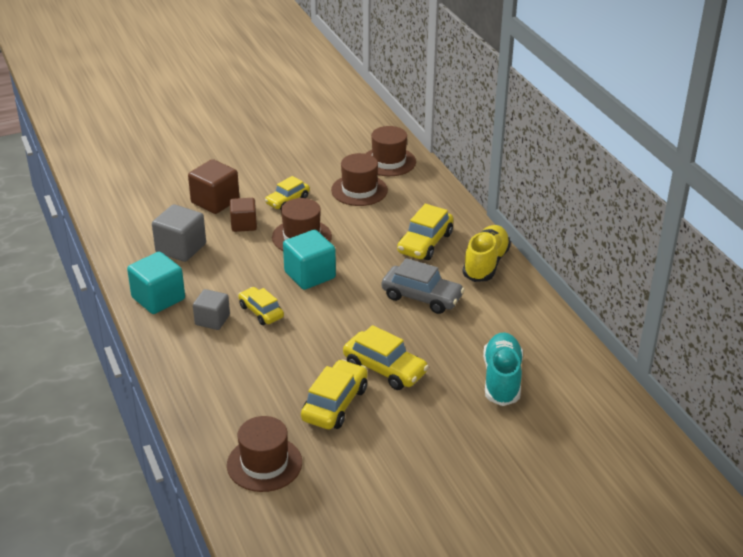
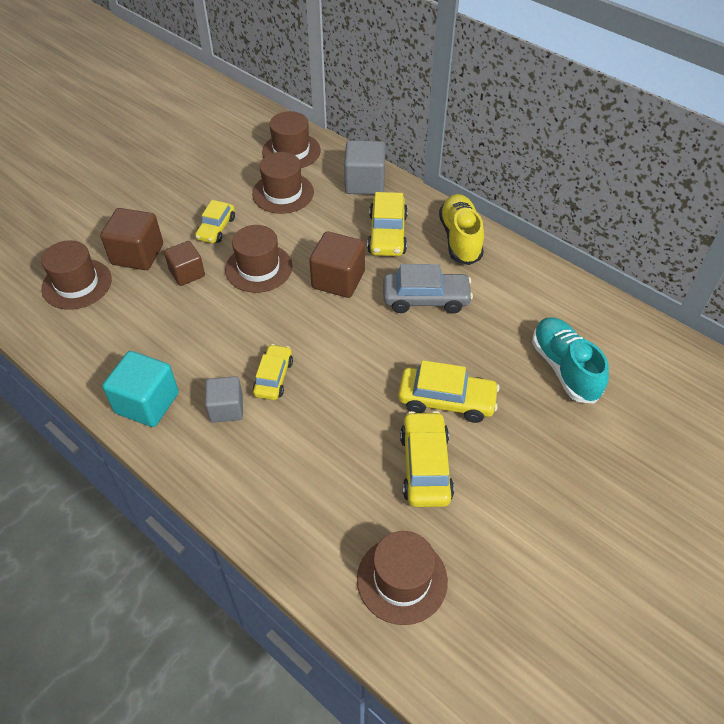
camera: 25 degrees left, 15 degrees up
(158, 208) = (77, 284): none -> brown hat
(181, 248) = (134, 327): grey cube -> grey cube (364, 183)
(261, 312) = (273, 377): yellow car -> yellow car turned 75 degrees clockwise
(310, 275) = (296, 312): turquoise cube -> none
(359, 263) = (338, 280): none -> brown cube

